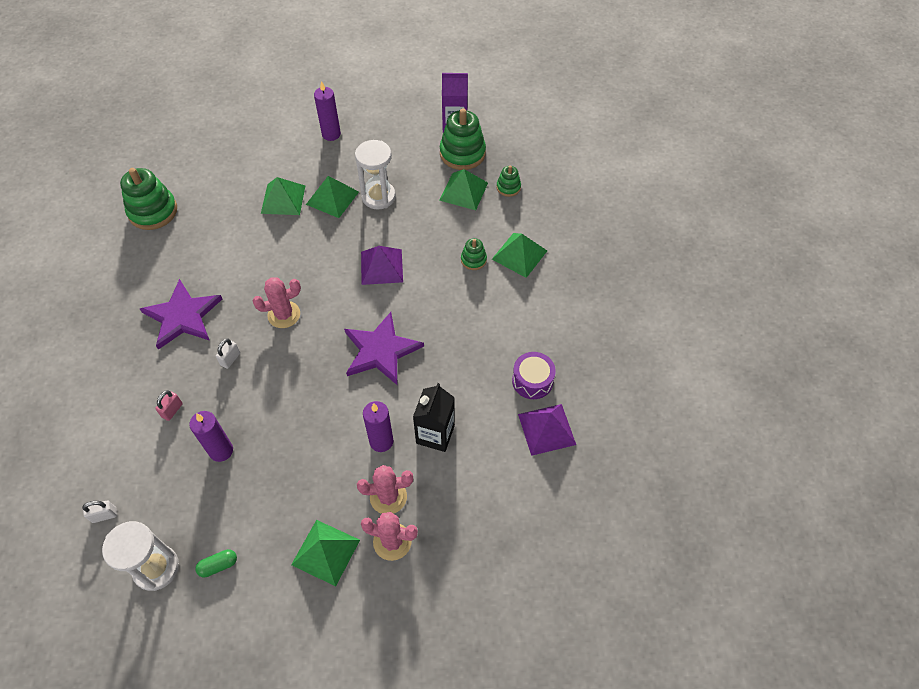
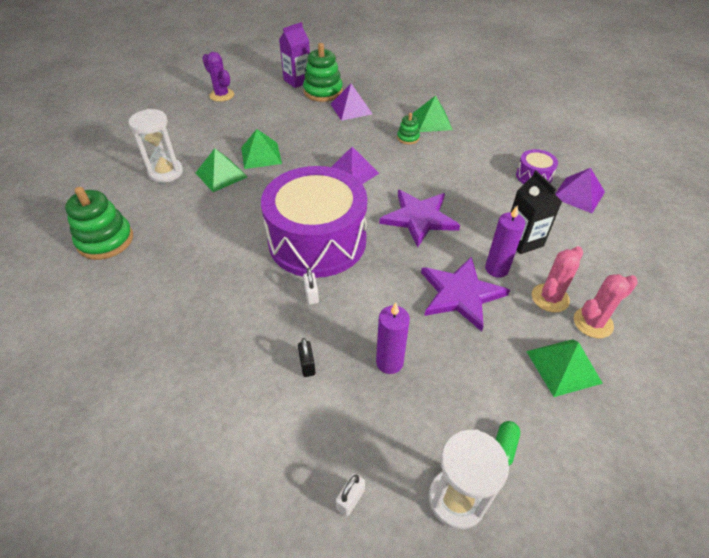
camera: 40 degrees left, 10 degrees down
(172, 410) = (307, 365): pink padlock -> black padlock
(183, 316) = (229, 293): purple star -> purple star (460, 294)
(284, 315) = (317, 241): pink cactus -> purple drum
(331, 134) = (211, 123): purple candle -> none
(371, 104) = (222, 95): none -> purple cactus
(378, 197) = (295, 138): white hourglass -> white hourglass (166, 172)
(463, 191) = (351, 109): green pyramid -> purple pyramid
(508, 187) = (377, 94): green stacking toy -> none

